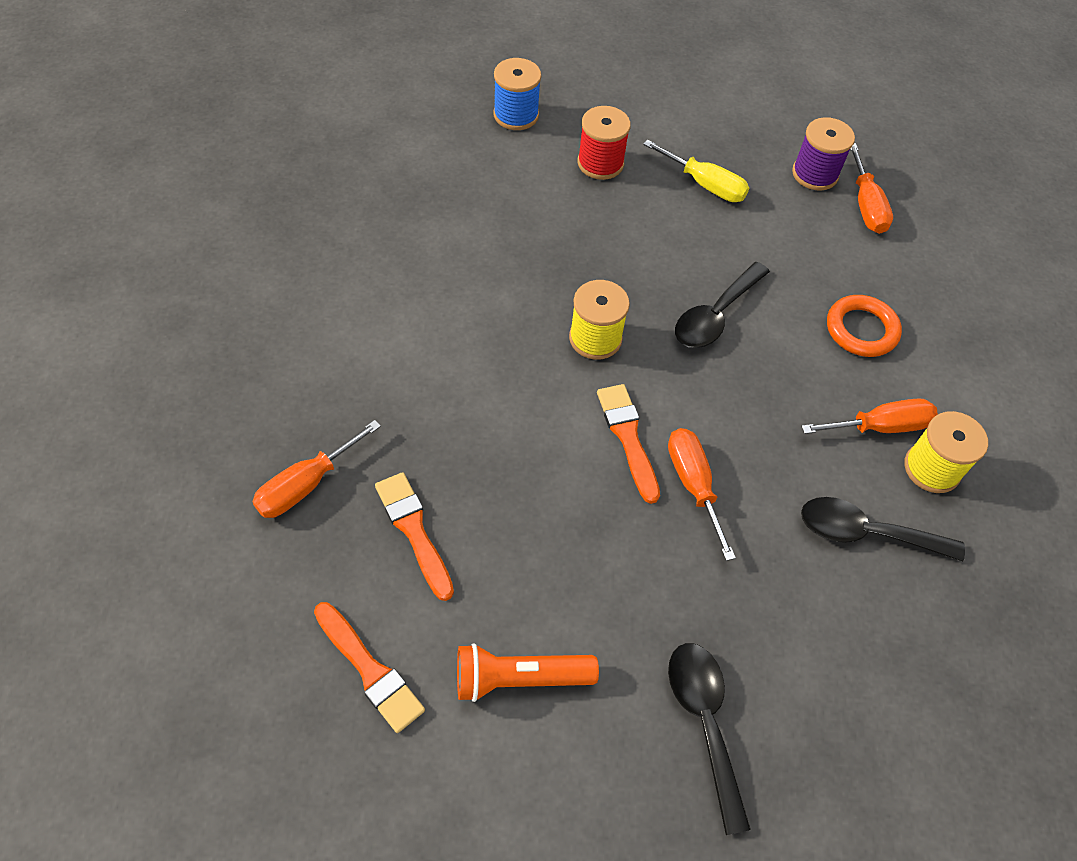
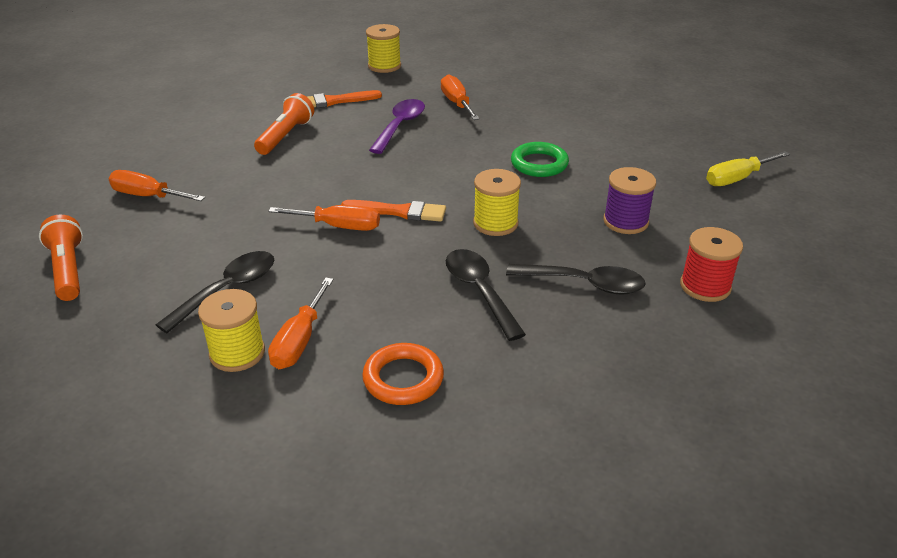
camera: 120 degrees right, 20 degrees down
(192, 660) = (384, 66): none -> yellow spool
(414, 530) = (400, 126): orange brush -> purple spoon
(443, 335) = (539, 164): none -> green ring
(516, 115) = (790, 255): blue spool -> none
(704, 722) = (197, 181): black spoon -> black spoon (584, 284)
(705, 185) = (651, 346): yellow screwdriver -> yellow screwdriver (737, 179)
(815, 174) = (640, 447): purple spool -> purple spool (625, 221)
(866, 205) = (569, 471): orange screwdriver -> orange screwdriver (148, 196)
(963, 737) = (68, 270): none -> orange flashlight

